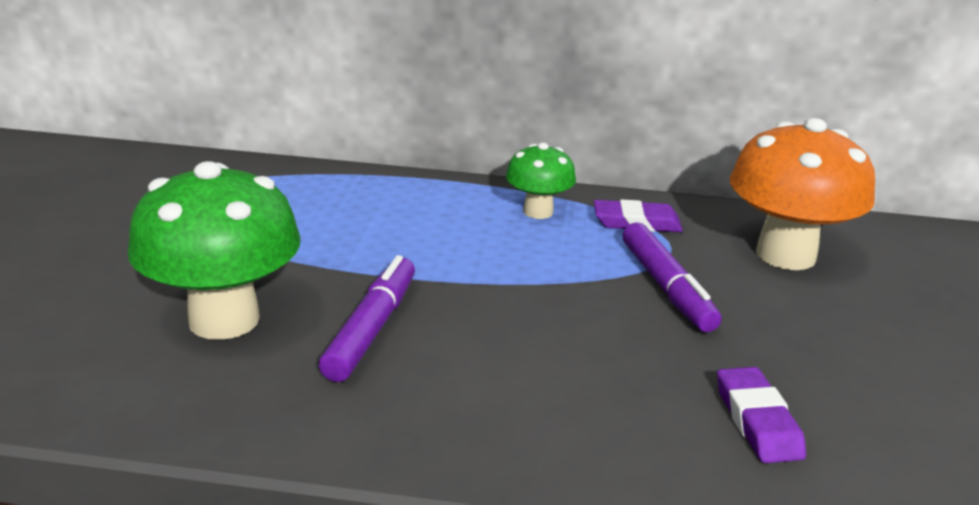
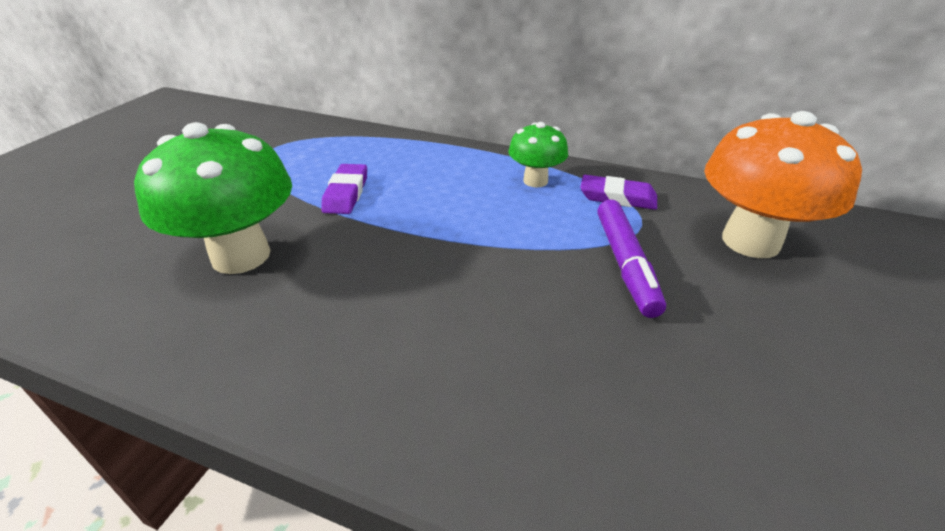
camera: 15 degrees right, 10 degrees up
(372, 329) = (350, 277): purple marker -> none
(757, 421) = (676, 432): purple eraser -> purple eraser (346, 193)

